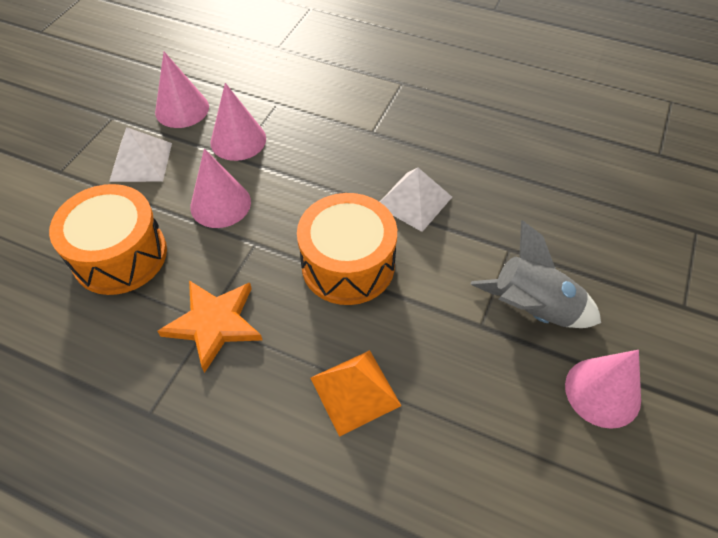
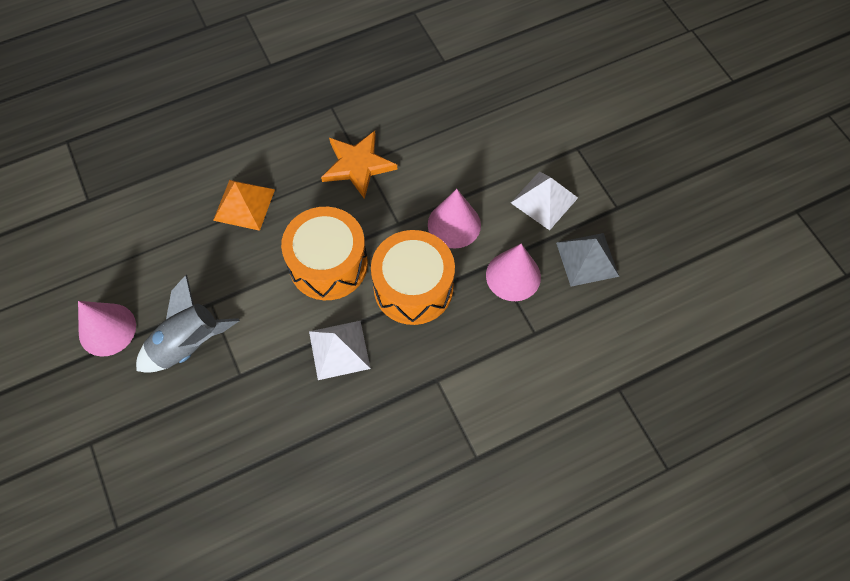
camera: 130 degrees right, 10 degrees up
(120, 255) = (459, 145): orange drum -> orange drum (413, 287)
(182, 109) = (587, 259): pink cone -> grey pyramid

